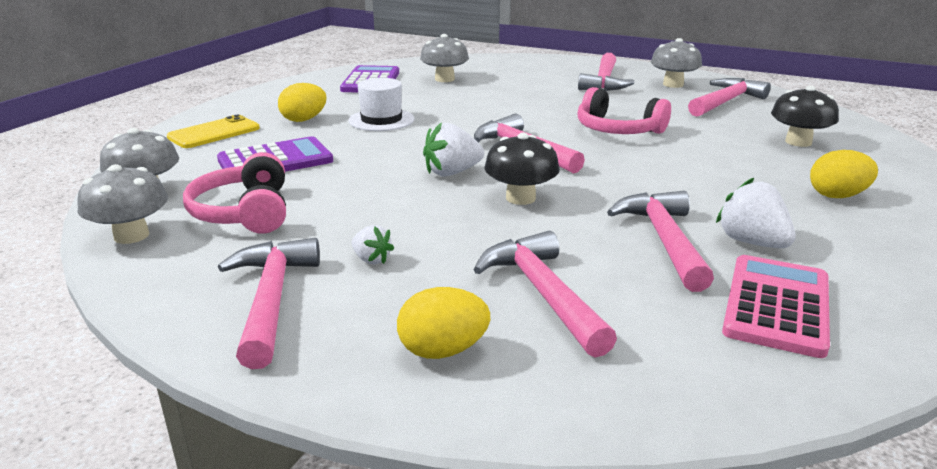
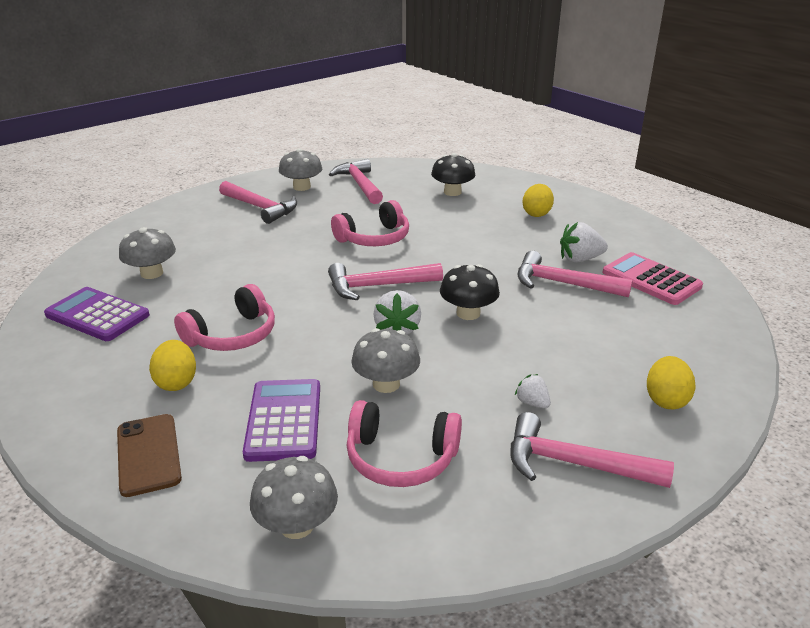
camera: 65 degrees left, 5 degrees up
(131, 235) = (406, 542): grey mushroom -> grey mushroom (386, 384)
(214, 133) = (148, 454): yellow phone -> brown phone
(371, 259) = (532, 403): white strawberry -> white strawberry turned 105 degrees counterclockwise
(381, 120) = (232, 335): white hat -> pink headphones
(543, 294) = (611, 345): pink hammer -> none

